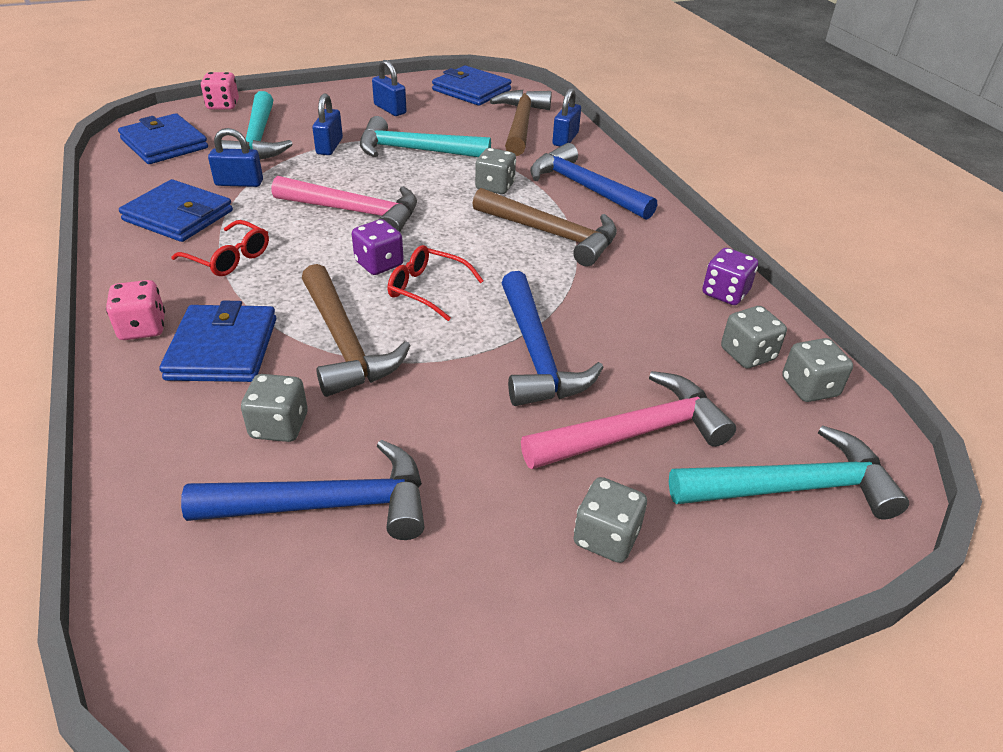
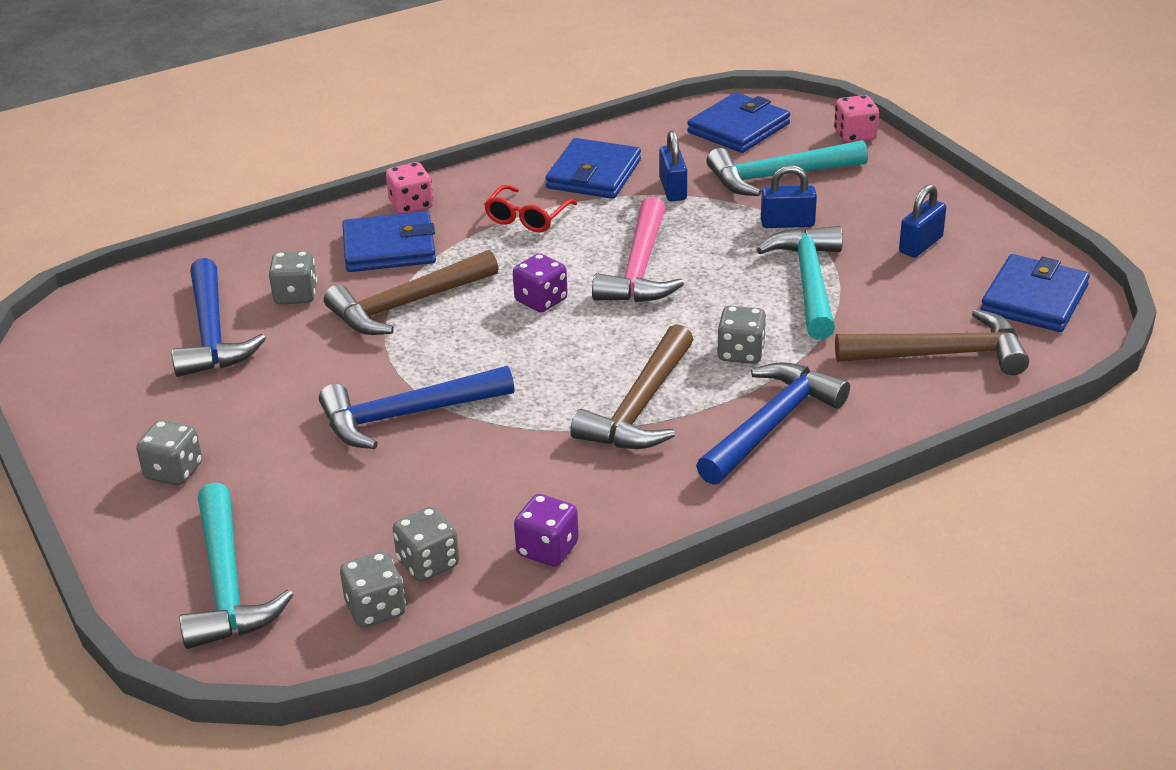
camera: 85 degrees right, 5 degrees down
(427, 289) = (502, 336): red glasses -> none
(565, 139) = (915, 398): blue padlock -> none
(634, 433) = (296, 483): pink hammer -> none

